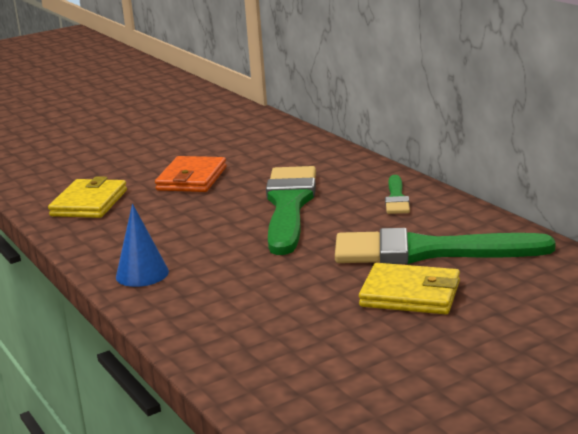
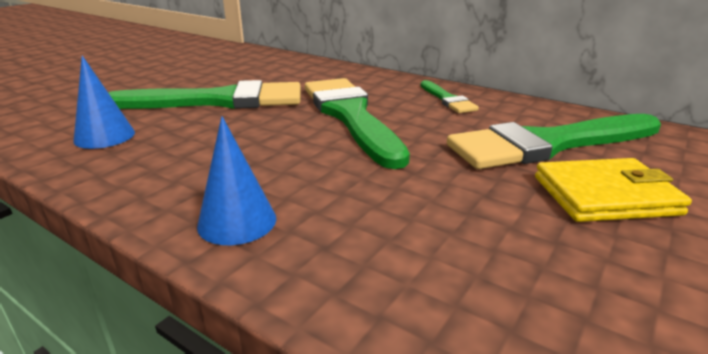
camera: 25 degrees left, 5 degrees up
(89, 203) = (104, 136): yellow wallet -> blue cone
(192, 179) = (219, 101): orange wallet -> green brush

